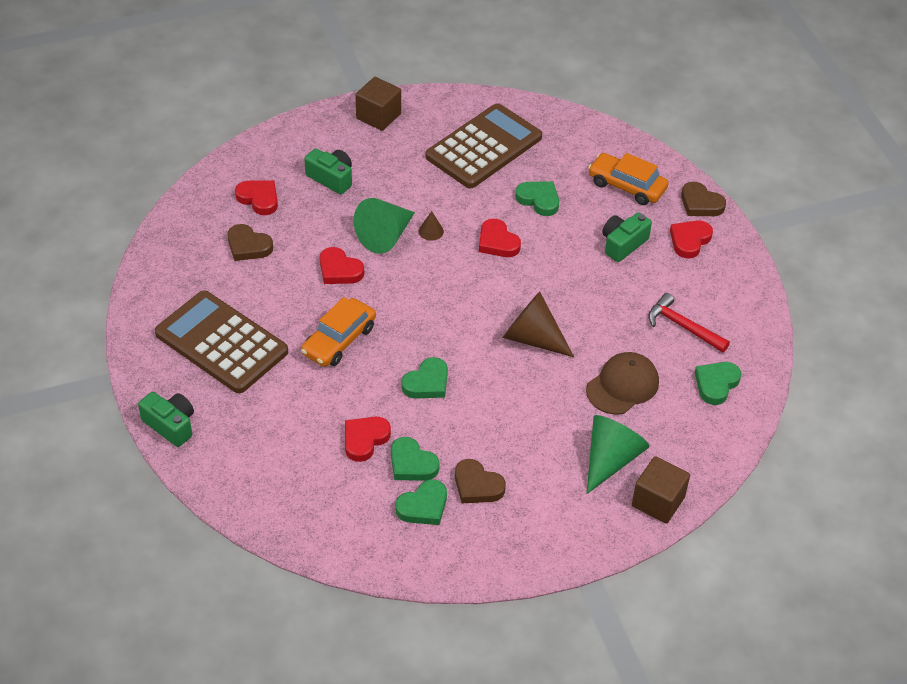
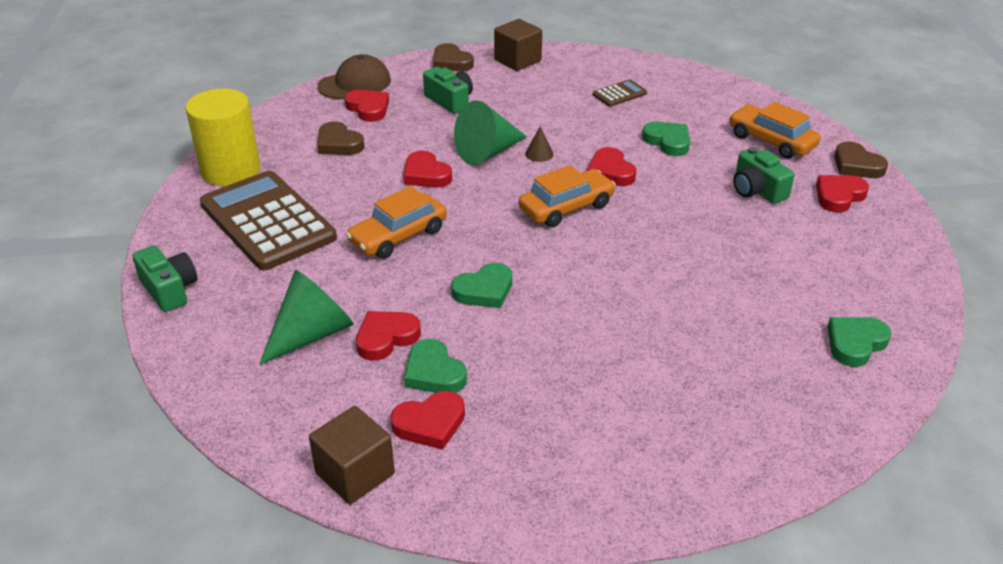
camera: 15 degrees right, 10 degrees down
(163, 292) = (230, 170): none -> yellow cylinder
(423, 506) = (430, 424): green heart -> red heart
(470, 288) = (566, 207): none -> orange car
(477, 485) = (508, 411): brown heart -> brown heart (451, 62)
(484, 147) = (619, 94): brown calculator -> brown calculator, size x0.42
(532, 338) = (626, 264): brown cone -> none
(610, 459) = (696, 408): green cone -> green cone (311, 334)
(622, 385) = (729, 327): brown cap -> brown cap (355, 83)
(623, 244) = (757, 190): green camera -> green camera turned 90 degrees counterclockwise
(658, 501) = (753, 470): brown cube -> brown cube (355, 473)
(683, 326) = (819, 277): red hammer -> none

